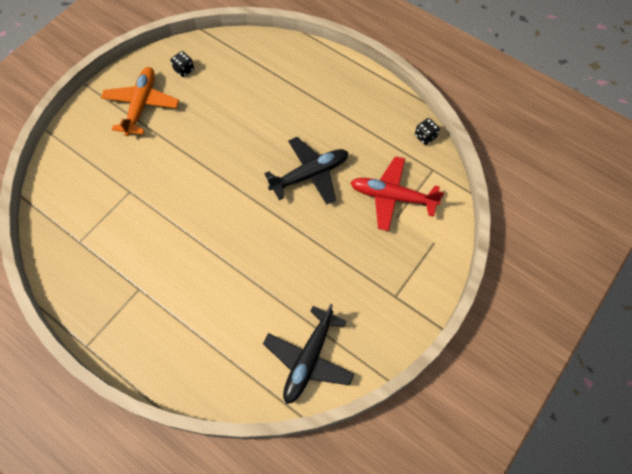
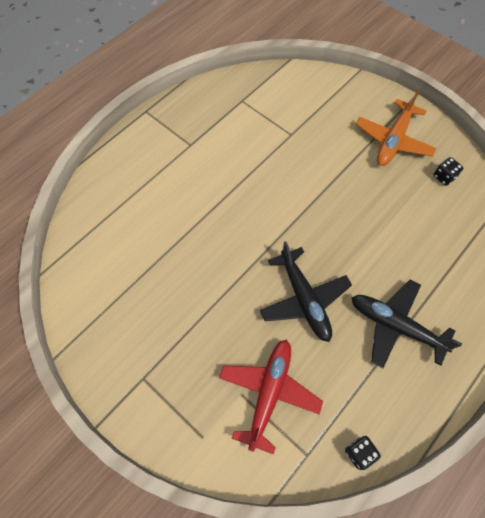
camera: 95 degrees right, 0 degrees up
(141, 105) = (393, 140): orange plane -> orange plane turned 105 degrees clockwise
(309, 359) = (94, 282): black plane -> black plane (395, 326)

